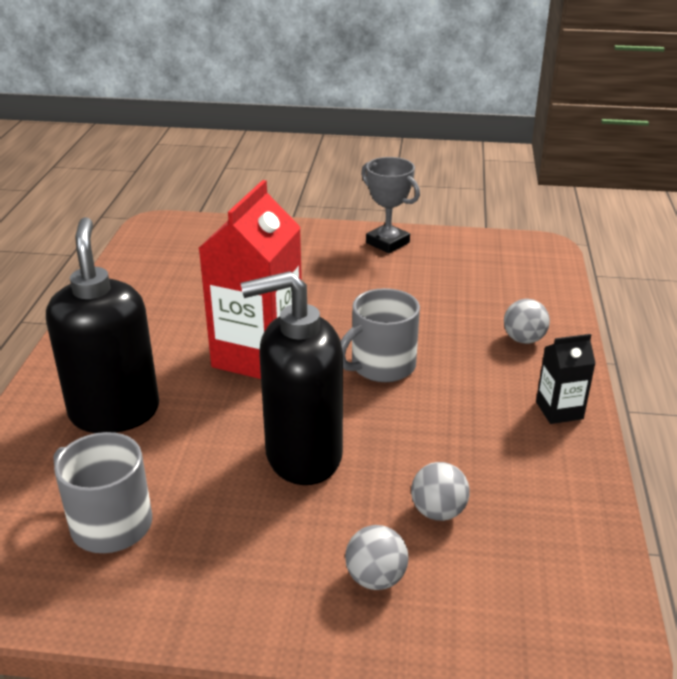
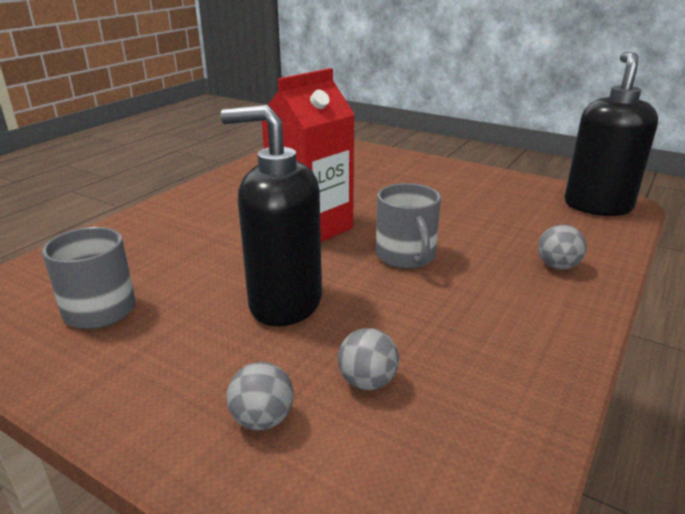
camera: 25 degrees right, 5 degrees down
(114, 412) = (176, 239): black soap dispenser -> black soap dispenser (597, 206)
(381, 366) = (406, 256): grey mug -> grey mug turned 90 degrees counterclockwise
(387, 243) = (478, 177): grey trophy -> none
(559, 410) = (556, 331): black carton -> none

